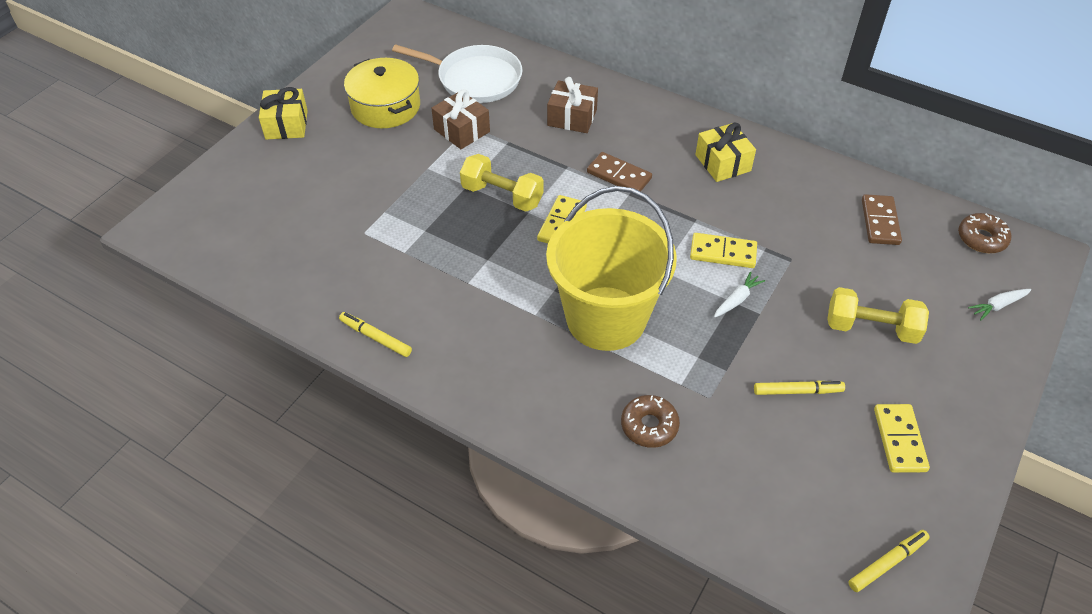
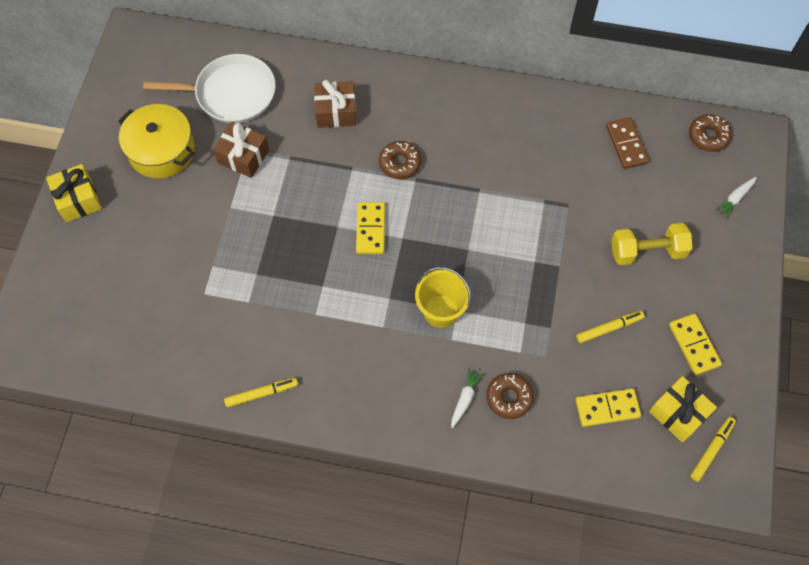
camera: 20 degrees left, 15 degrees up
(375, 338) = (261, 393): yellow marker -> yellow marker turned 150 degrees clockwise
(502, 196) = (308, 216): yellow dumbbell -> none
(606, 318) = (441, 311): yellow bucket -> yellow bucket, size x0.53
(619, 175) = (400, 163): brown domino -> brown donut
(722, 163) = (482, 122): yellow gift -> yellow gift (678, 413)
(723, 253) = (512, 216): yellow domino -> yellow domino (607, 408)
(737, 299) = (538, 258): white carrot -> white carrot (465, 399)

